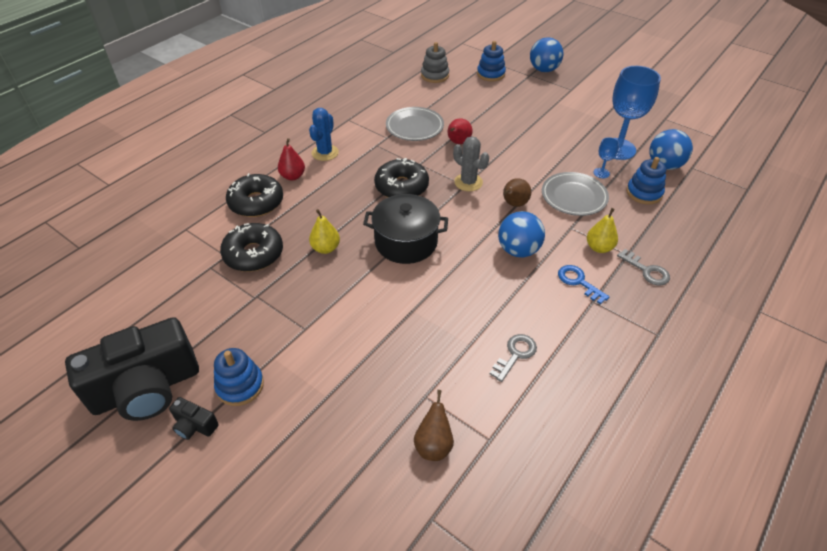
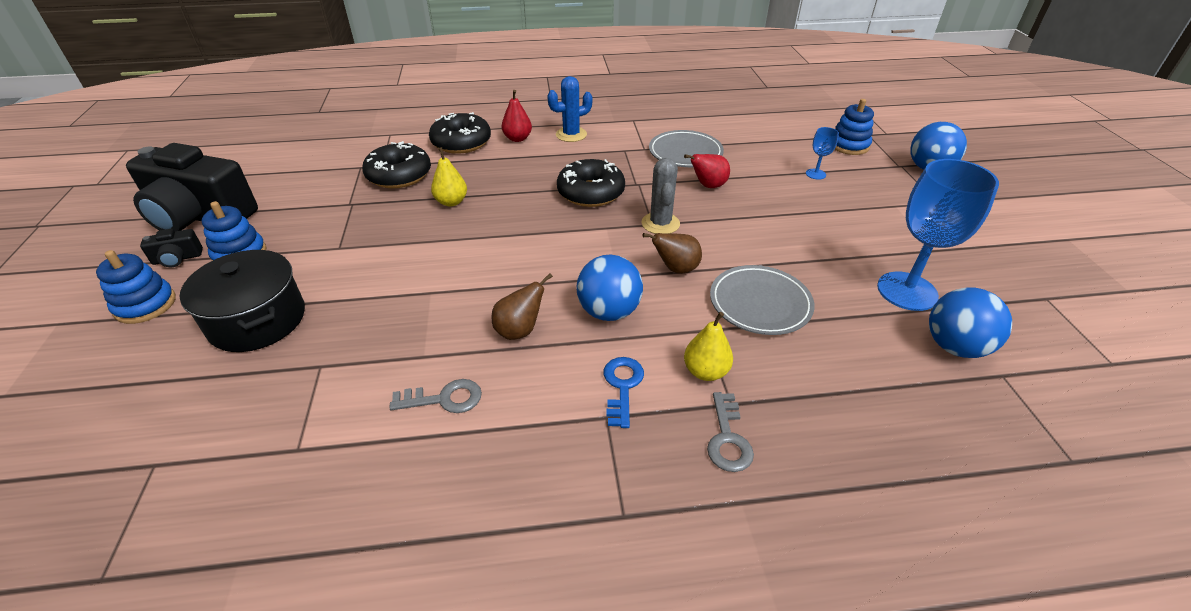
camera: 45 degrees right, 5 degrees down
(195, 425) = (177, 259): black camera -> black camera turned 90 degrees counterclockwise
(406, 242) = (518, 237): black pot -> black pot (257, 320)
(433, 445) = (257, 409): brown pear -> brown pear (519, 330)
(435, 75) = (779, 121): grey stacking toy -> none
(601, 173) = (839, 302): blue goblet -> blue goblet (815, 174)
(644, 193) = (868, 357): blue stacking toy -> blue stacking toy (145, 305)

